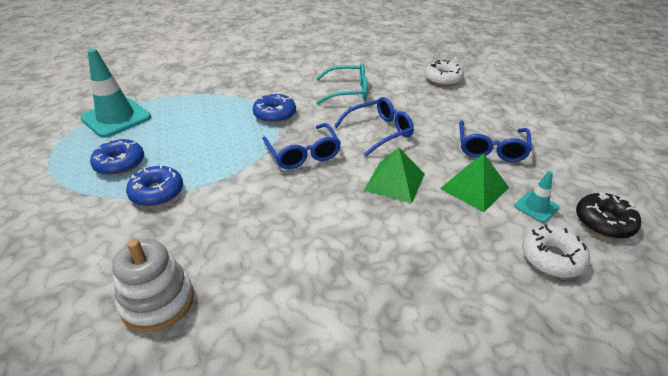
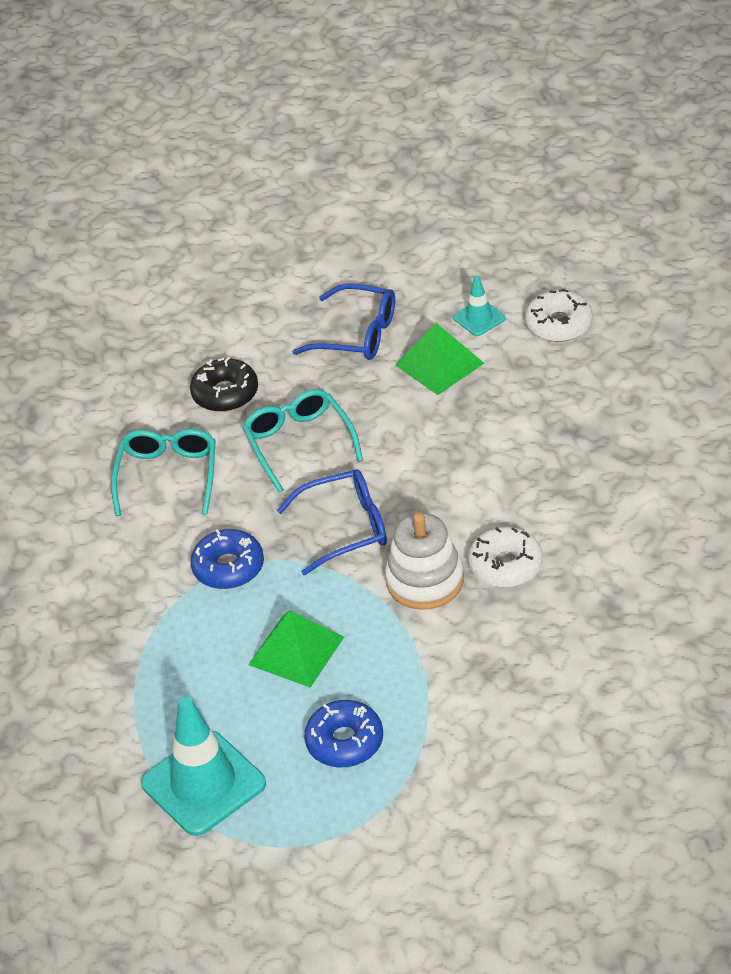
camera: 80 degrees left, 5 degrees up
(157, 192) = (420, 680): blue donut -> none
(157, 301) = (610, 640): white stacking toy -> white stacking toy (425, 581)
(379, 131) = (299, 443): blue glasses -> turquoise glasses
(394, 182) = (420, 435): green pyramid -> green pyramid (296, 651)
(443, 79) = (149, 356): white donut -> white donut (505, 565)
(604, 222) = (508, 272): black donut -> black donut (225, 393)

